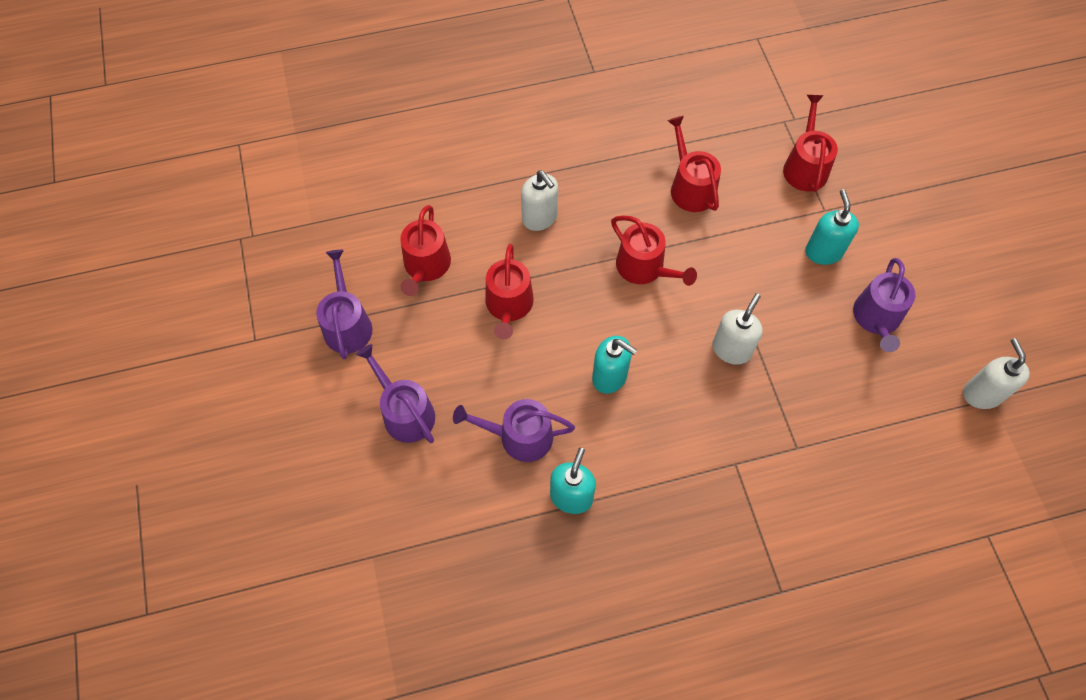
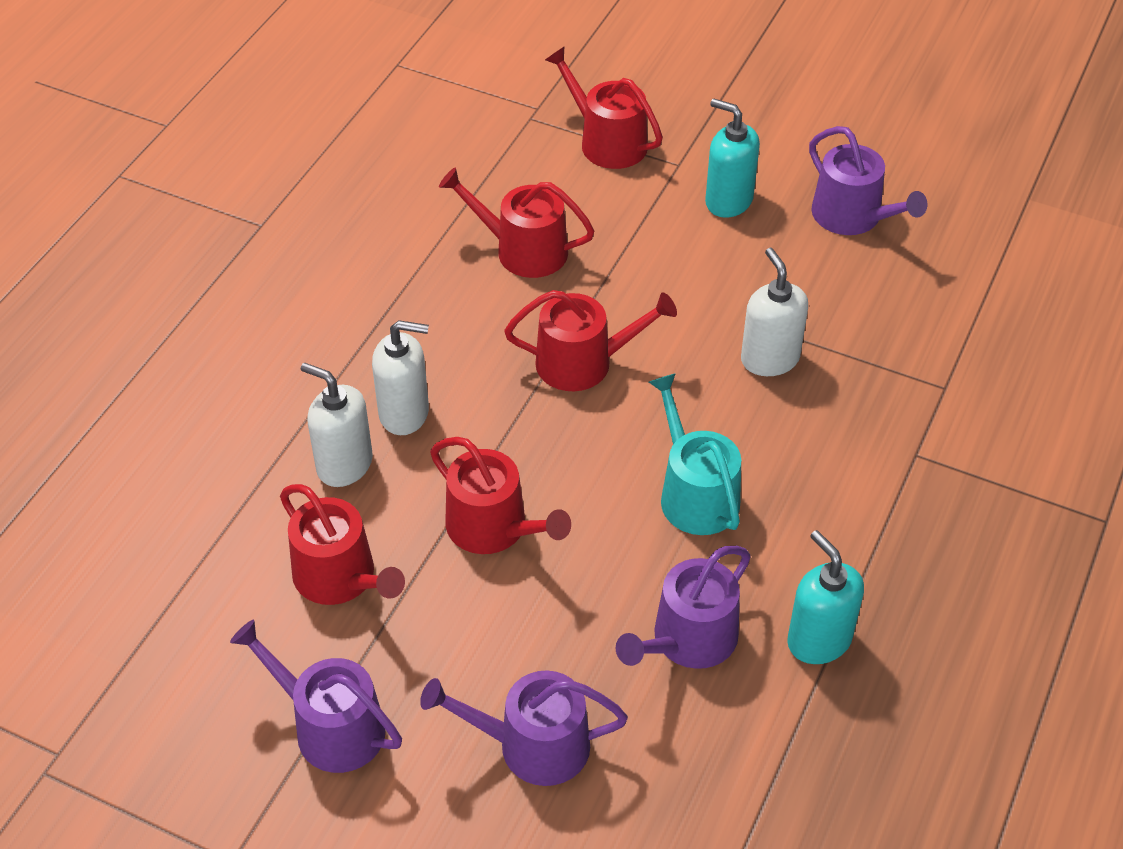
camera: 50 degrees left, 15 degrees down
(610, 377) = (694, 493): turquoise soap dispenser -> turquoise watering can
(982, 394) = (1016, 201): white soap dispenser -> white soap dispenser (344, 465)

